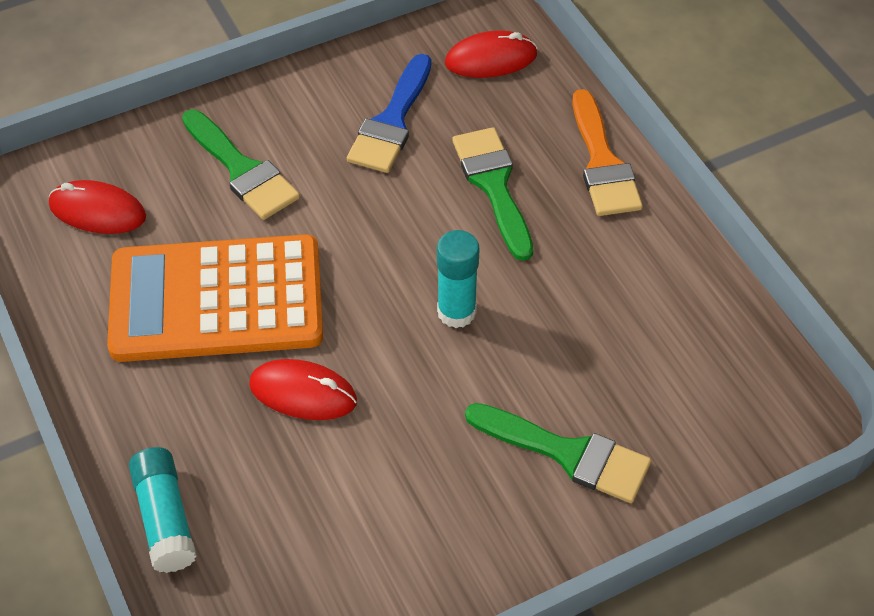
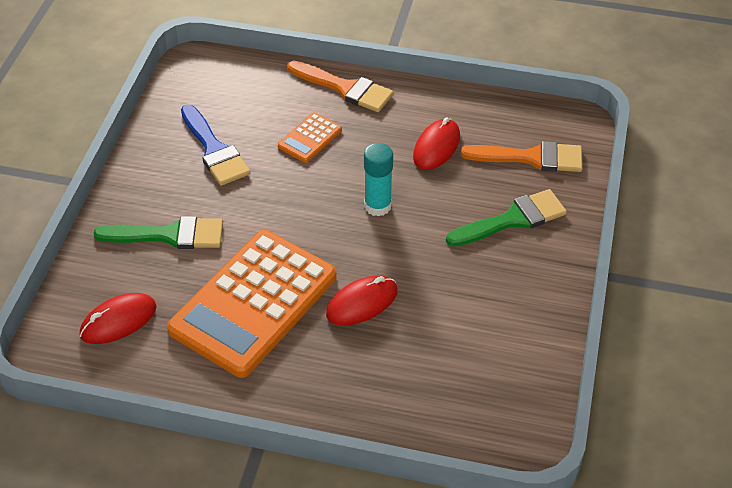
camera: 50 degrees left, 5 degrees down
(165, 518) = (383, 416): turquoise glue stick -> none
(491, 59) = (220, 83): red mouse -> red mouse (436, 147)
(493, 185) = (310, 138): green brush -> orange calculator
(689, 408) = (531, 158): none -> orange brush

